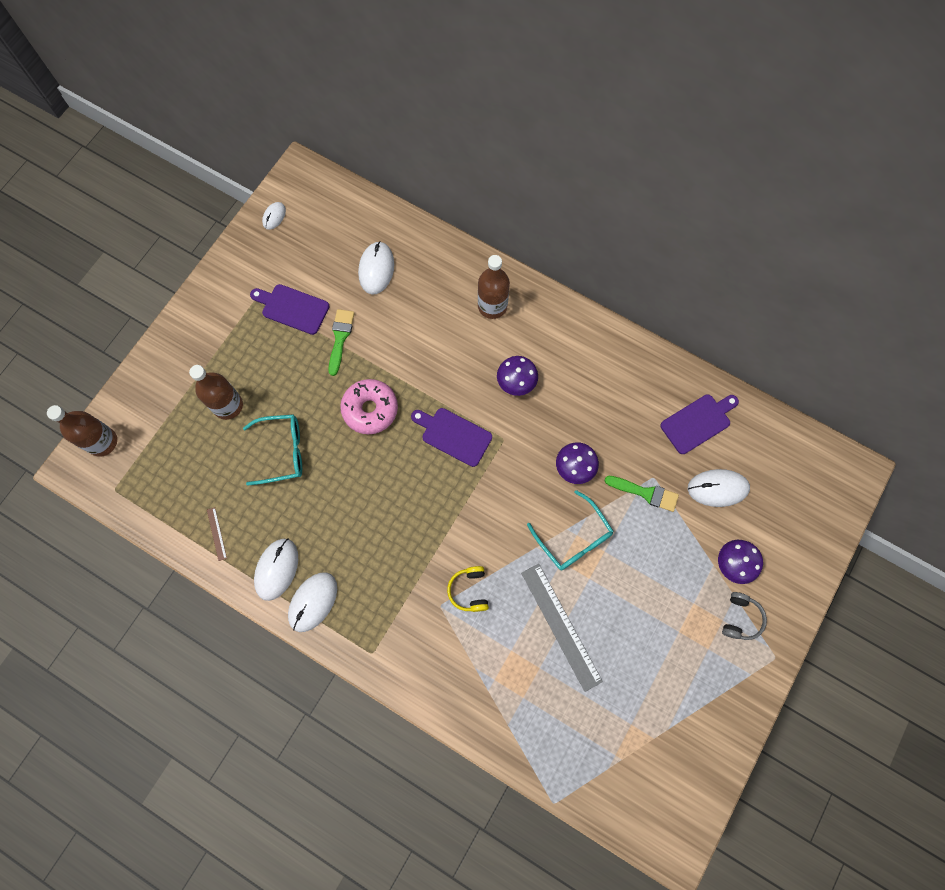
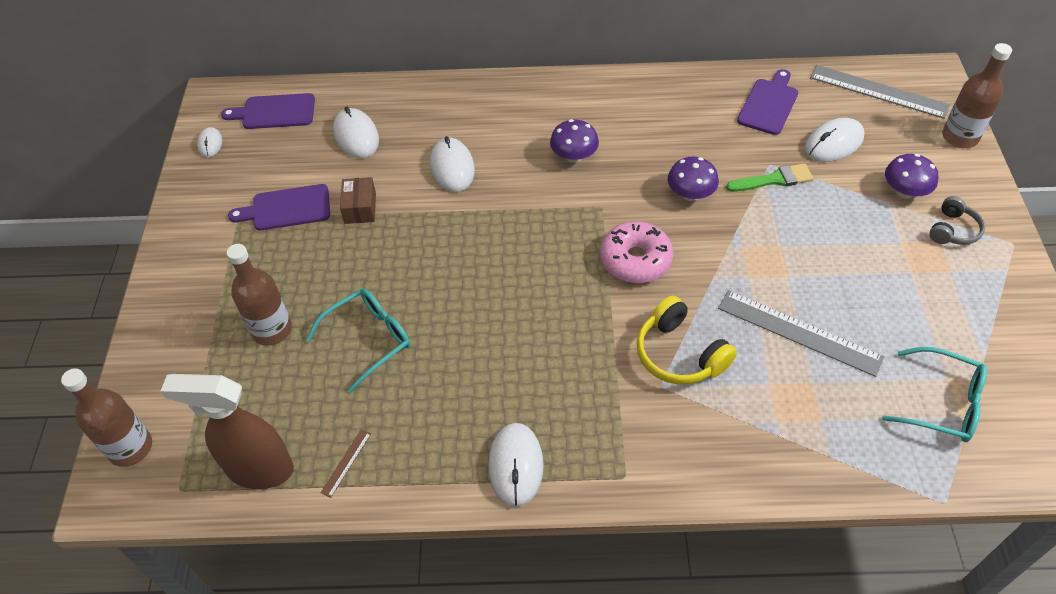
camera: 30 degrees left, 20 degrees down
(165, 505) = (259, 469): none -> brown spray bottle
(216, 534) = (346, 462): brown ruler -> brown ruler turned 75 degrees clockwise
(276, 569) = (447, 457): white mouse -> white mouse (452, 167)
(340, 338) = (360, 208): green brush -> brown box
(370, 409) = (441, 252): pink donut -> pink donut (635, 260)
(453, 435) = (548, 229): purple cutting board -> purple cutting board (275, 112)
(469, 590) = (679, 354): yellow headphones -> yellow headphones, size x1.58
(492, 306) = (500, 110): brown bottle -> brown bottle (959, 137)
(574, 538) = (742, 251): turquoise glasses -> turquoise glasses (942, 403)
(740, 618) = (953, 230): grey headphones -> grey headphones turned 45 degrees clockwise
(795, 462) = (878, 91): none -> grey ruler

